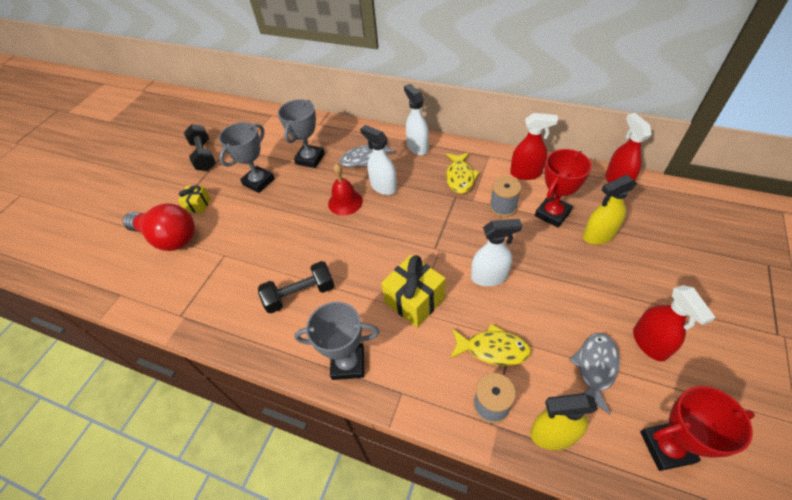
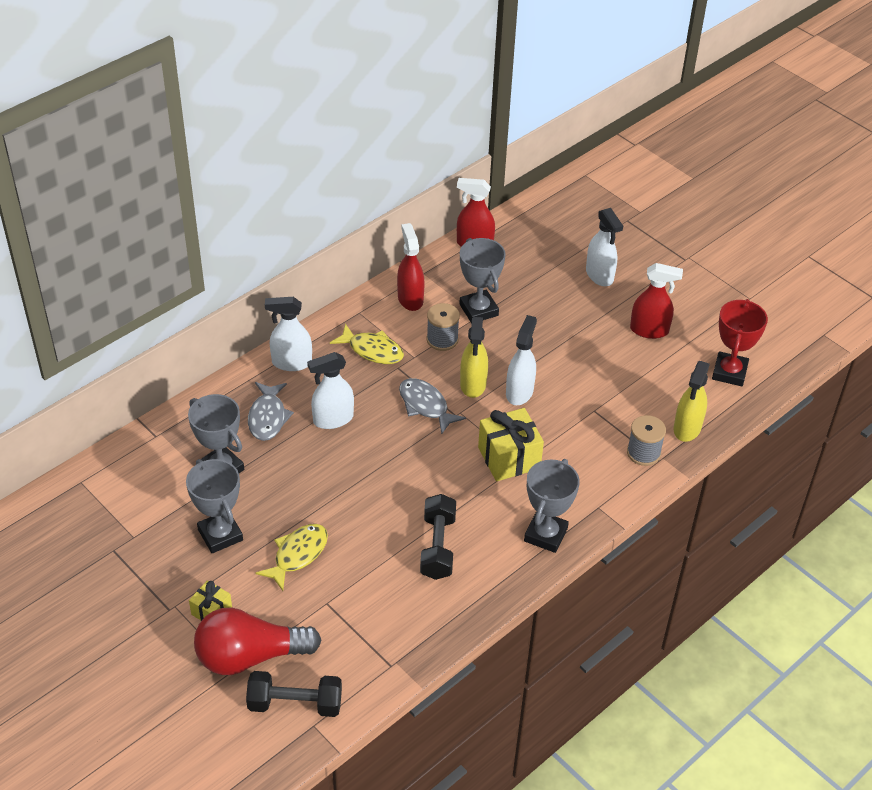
camera: 70 degrees left, 5 degrees down
(168, 238) = (250, 656): red light bulb -> red light bulb turned 150 degrees counterclockwise
(204, 156) = (106, 583): black dumbbell -> black dumbbell (295, 704)
(345, 202) = (329, 462): red bell -> none
(492, 349) = (595, 427): yellow fish -> yellow fish (297, 555)
(526, 173) = (410, 299): red spray bottle -> red spray bottle turned 45 degrees counterclockwise
(552, 214) = (478, 310): red trophy -> grey trophy
(595, 368) = (650, 374): grey fish -> grey fish (425, 405)
(598, 235) = (527, 295): yellow spray bottle -> yellow spray bottle (473, 384)
(675, 274) = (599, 275): none -> white spray bottle

